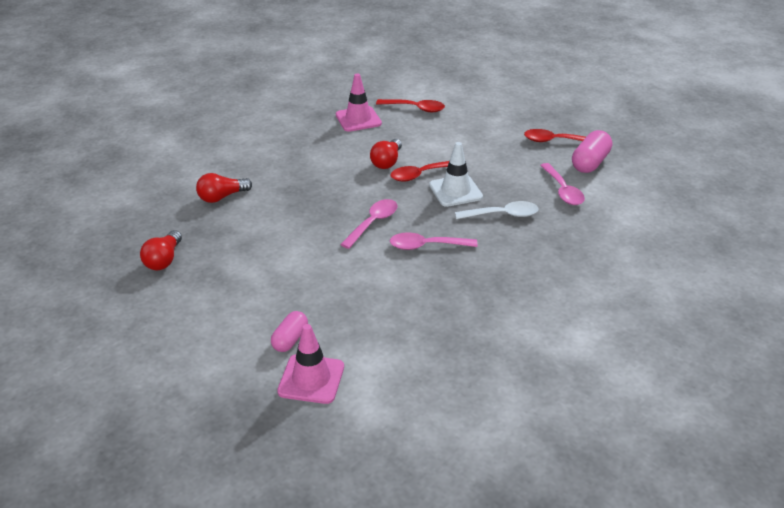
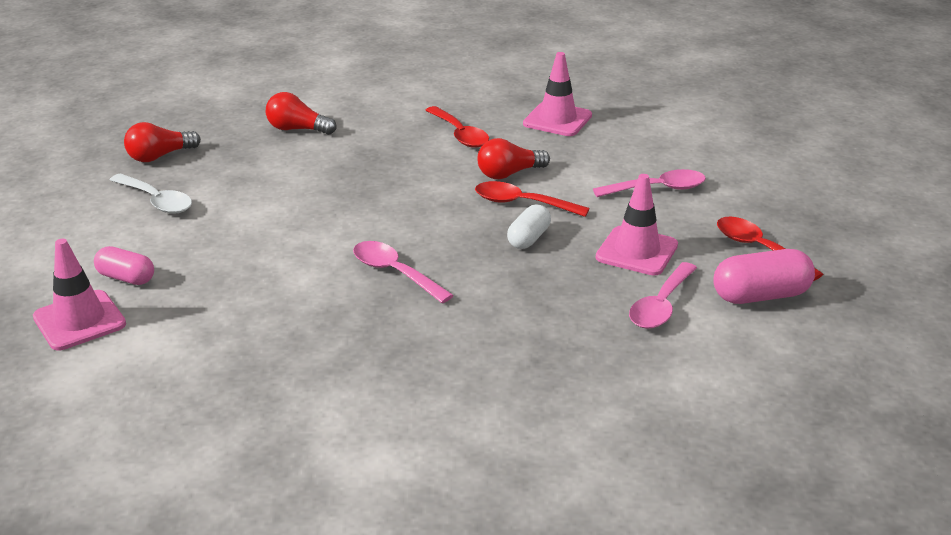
camera: 45 degrees right, 5 degrees down
(290, 339) = (126, 278): pink capsule -> pink capsule turned 45 degrees clockwise
(373, 223) = (385, 222): pink spoon -> pink spoon (657, 189)
(415, 108) = (644, 137): red spoon -> red spoon (460, 134)
(455, 191) = (528, 238): white traffic cone -> white capsule
(502, 215) = (535, 290): white spoon -> white spoon (156, 201)
(511, 170) = (637, 251): none -> pink traffic cone

